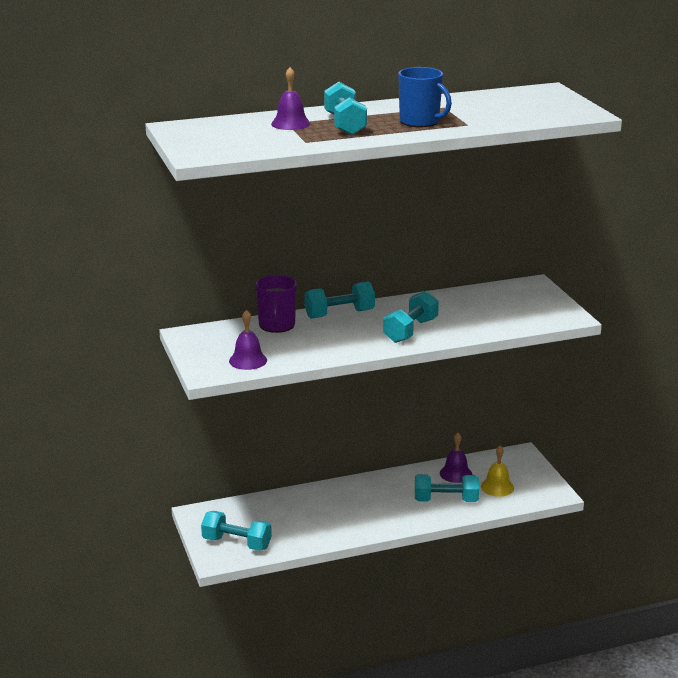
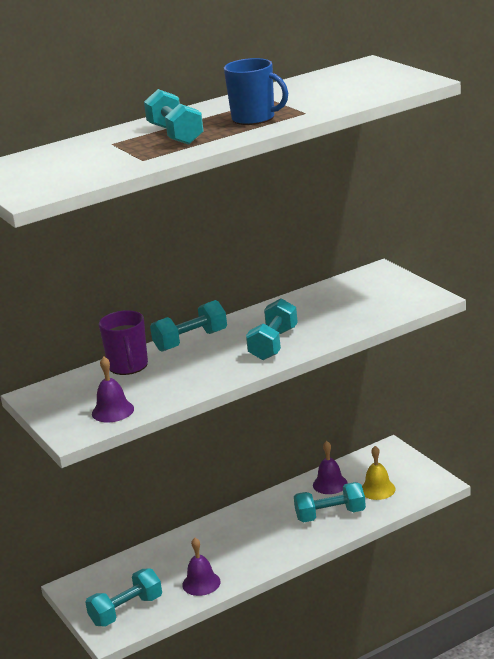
camera: 10 degrees left, 0 degrees up
(237, 543) = (126, 610): turquoise dumbbell -> turquoise dumbbell turned 45 degrees counterclockwise
(291, 123) = (116, 143): purple bell -> purple bell (201, 583)

